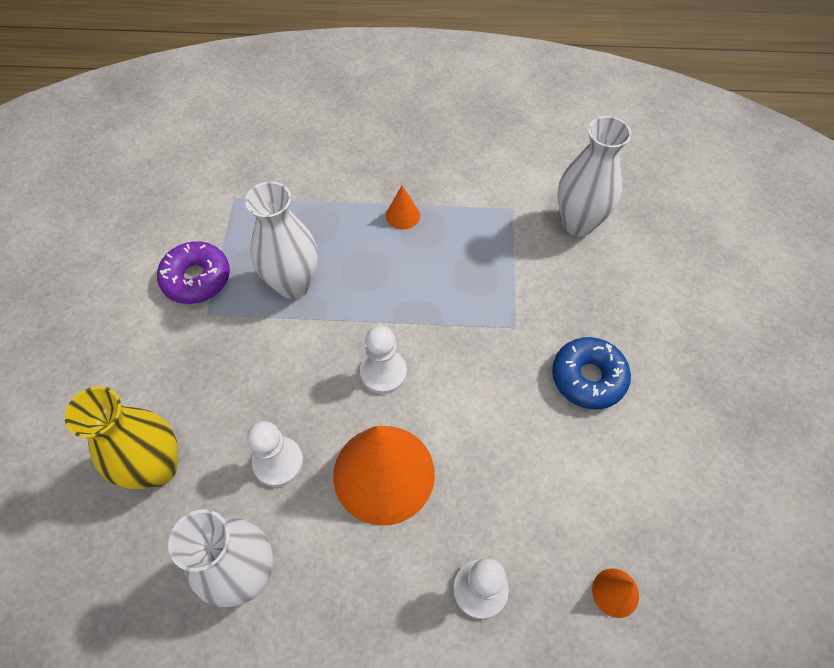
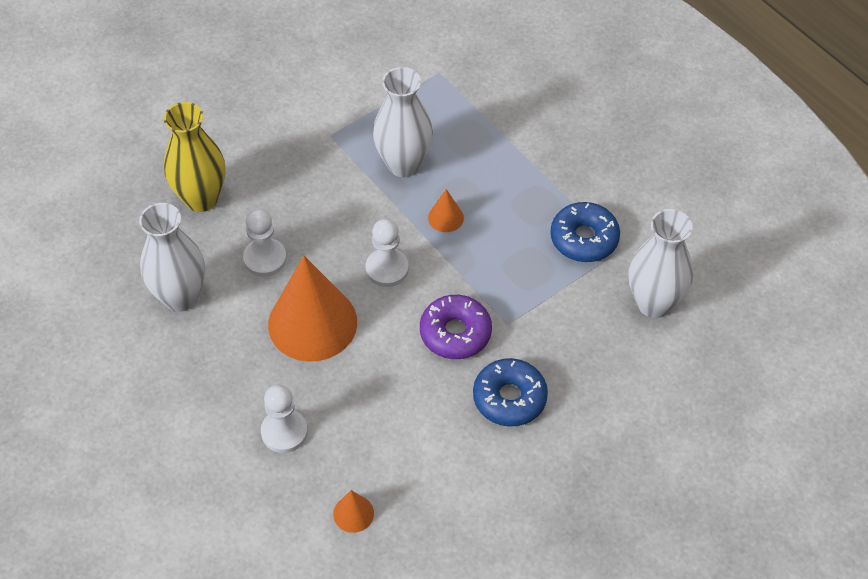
camera: 50 degrees right, 5 degrees down
(197, 279) = (351, 107): purple donut -> purple donut (455, 333)
(402, 215) = (534, 184): orange cone -> orange cone (445, 217)
(482, 222) = (584, 239): none -> blue donut

